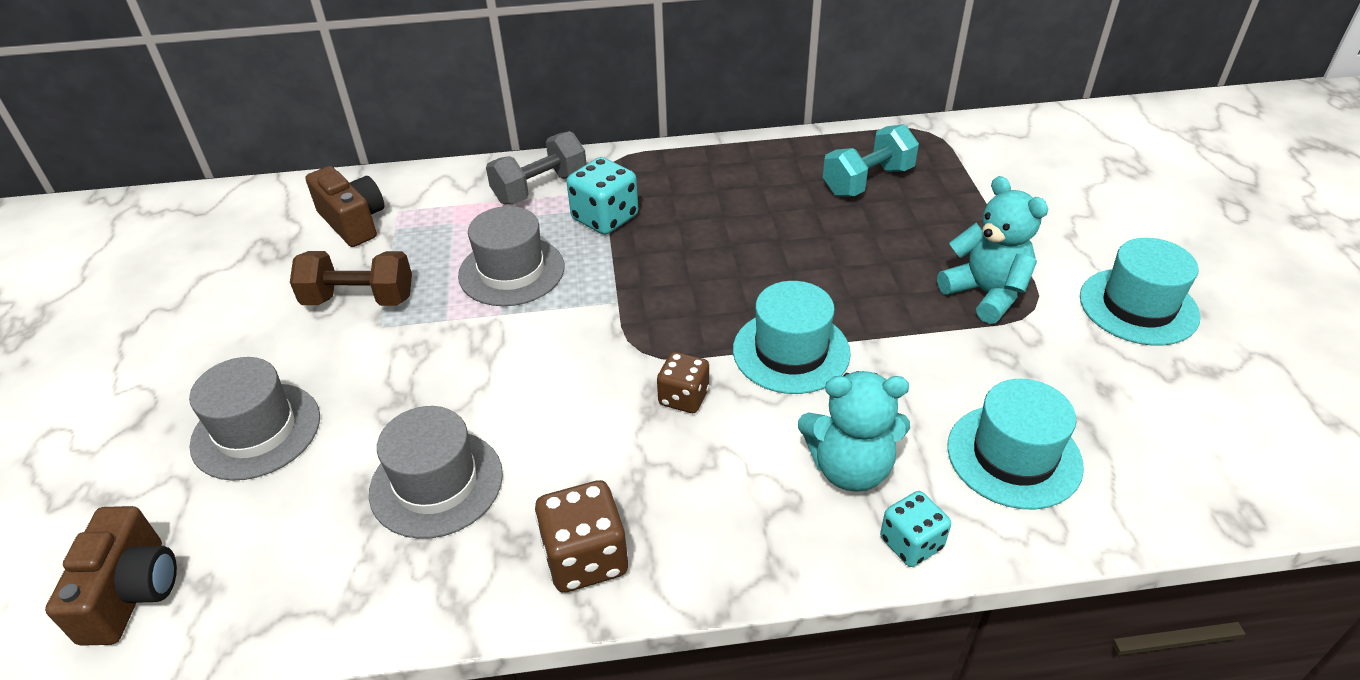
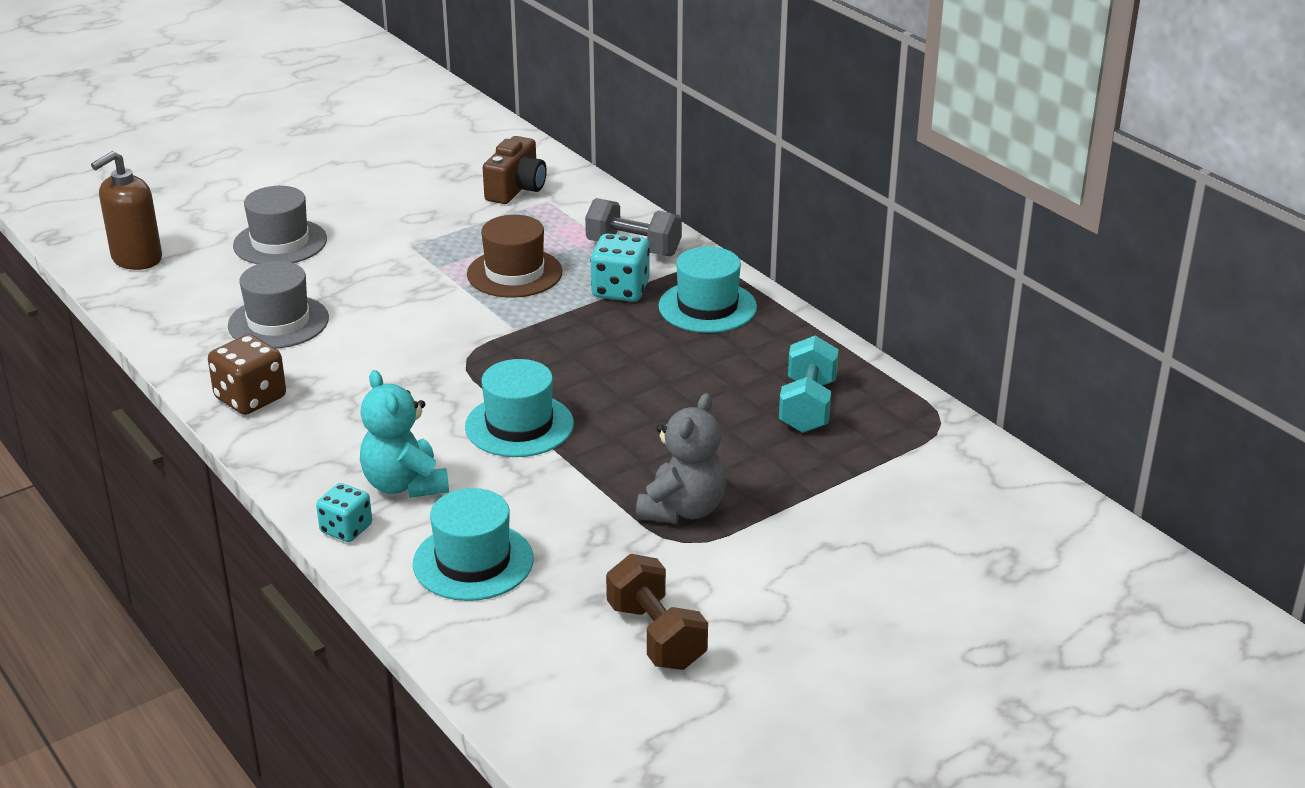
camera: 60 degrees right, 10 degrees down
(132, 592) = (136, 259): brown camera -> brown soap dispenser
(359, 299) = (432, 226): brown dumbbell -> brown dumbbell (656, 636)
(511, 271) = (514, 273): grey hat -> brown hat
(683, 397) = (429, 391): brown dice -> none
(867, 181) = (807, 406): turquoise dumbbell -> turquoise dumbbell turned 75 degrees clockwise
(986, 294) = (682, 510): turquoise teddy bear -> grey teddy bear
(1138, 306) = (739, 604): turquoise hat -> turquoise hat (707, 307)

